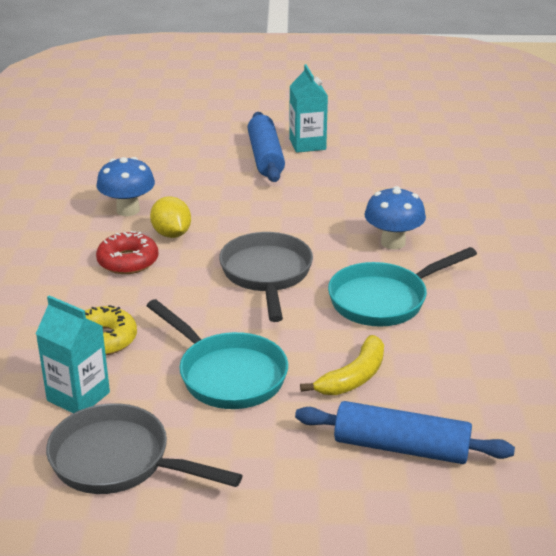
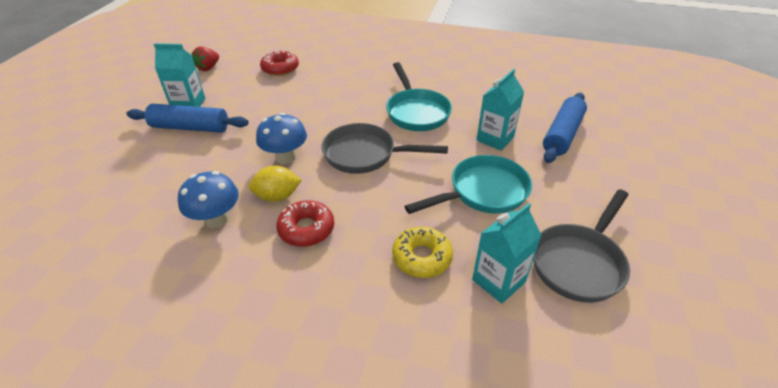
camera: 75 degrees left, 10 degrees up
(353, 377) = (495, 139): yellow banana -> turquoise carton
(392, 133) = (208, 68): none -> red strawberry
(393, 242) = (352, 96): blue mushroom -> blue mushroom (285, 157)
(426, 178) = (280, 68): none -> red donut

